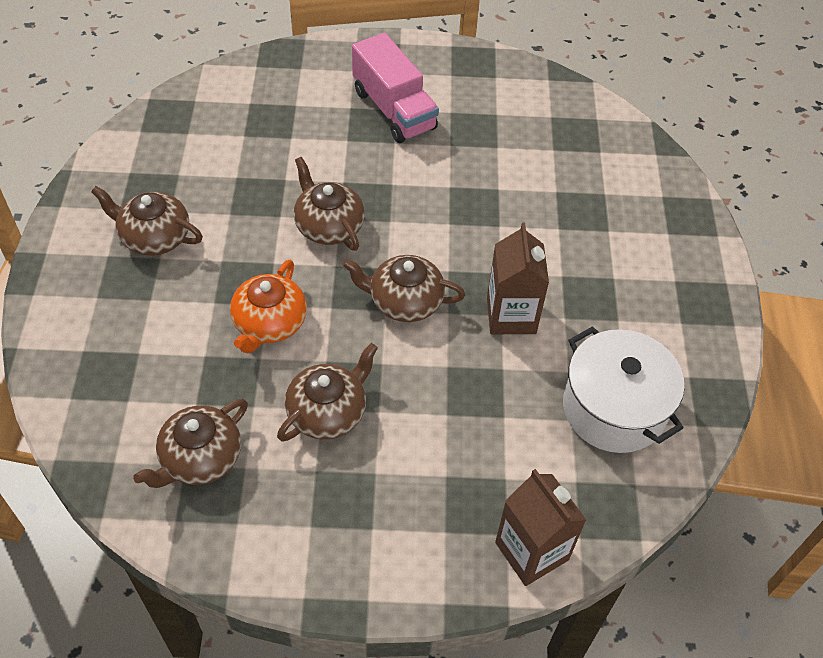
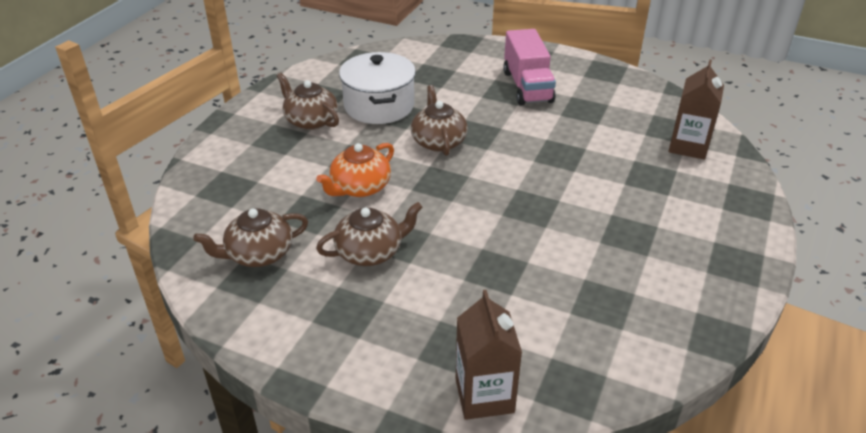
camera: 25 degrees right, 15 degrees down
(404, 301) = (470, 199): brown teapot -> none
(511, 315) = (553, 229): brown carton -> brown carton (688, 146)
(614, 408) = (613, 315): white pot -> white pot (379, 106)

